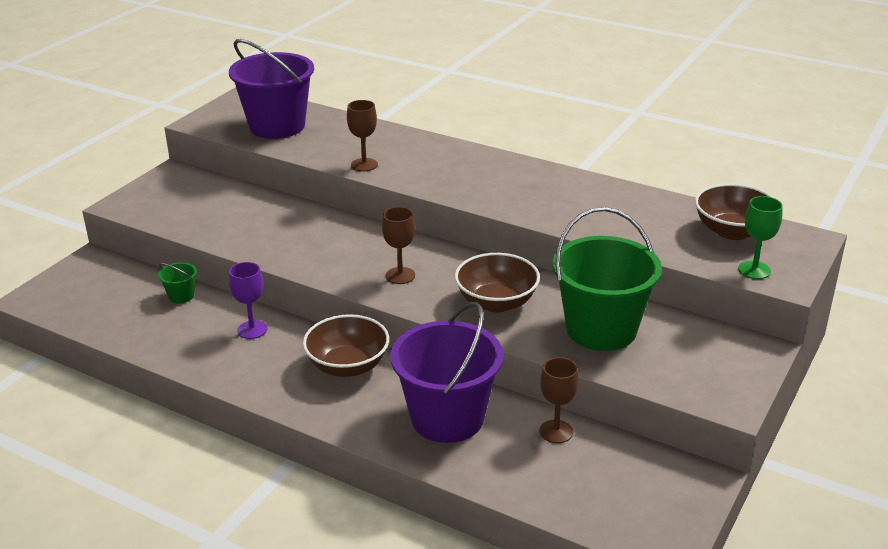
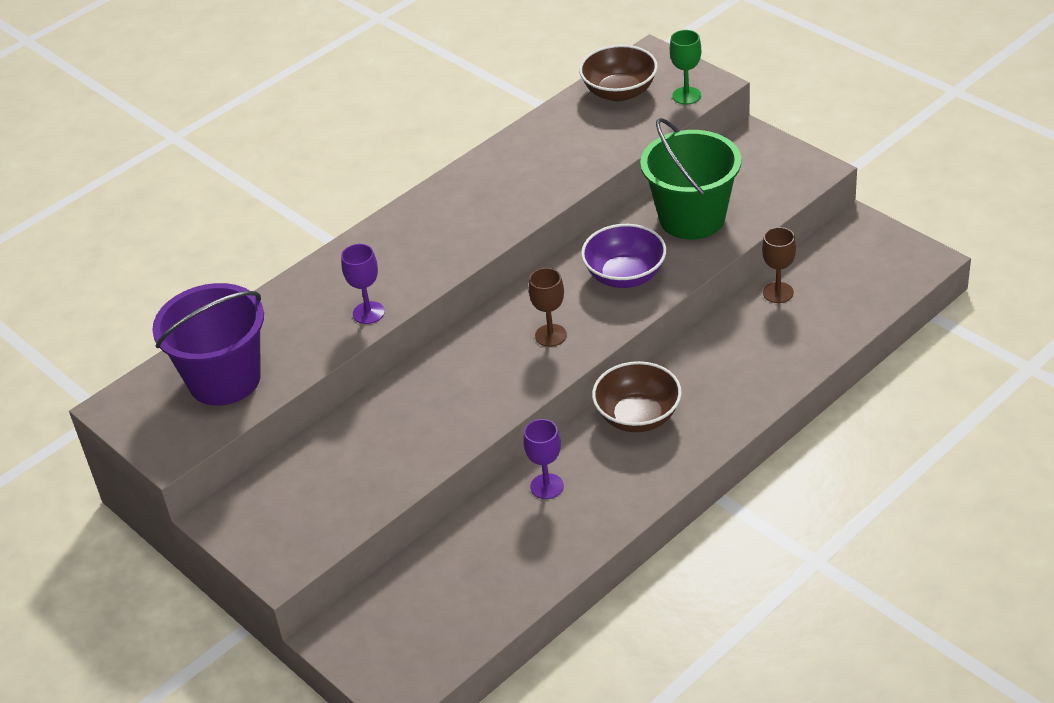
camera: 70 degrees left, 10 degrees up
(181, 296) = (454, 546): green bucket -> none
(364, 165) = (368, 313): brown goblet -> purple goblet
(447, 418) = (740, 357): purple bucket -> none
(496, 302) = (625, 275): brown bowl -> purple bowl

